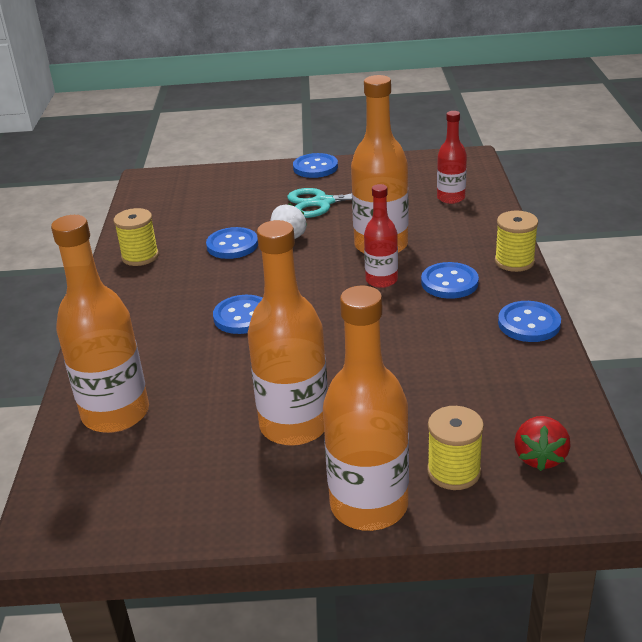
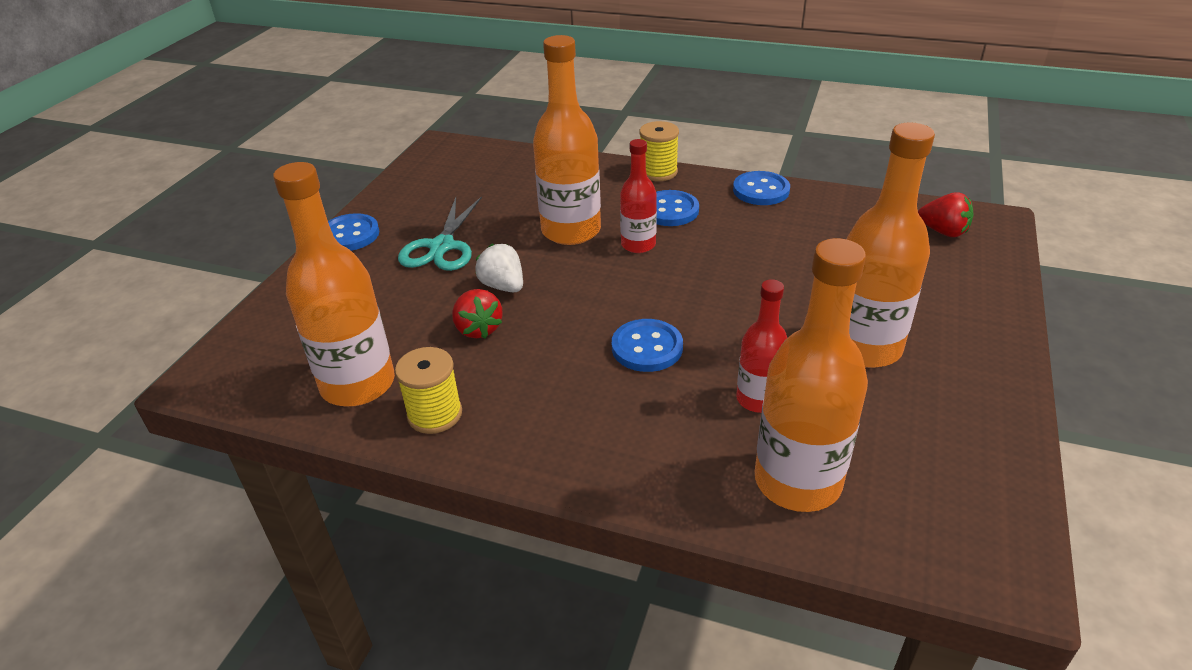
camera: 70 degrees left, 5 degrees up
(232, 245) = (478, 329): blue button -> red strawberry
(369, 505) = (990, 326): orange bottle -> orange bottle (358, 384)
(451, 198) = (513, 173): red bottle -> red bottle (758, 399)
(454, 471) = (953, 274): yellow spool -> none

